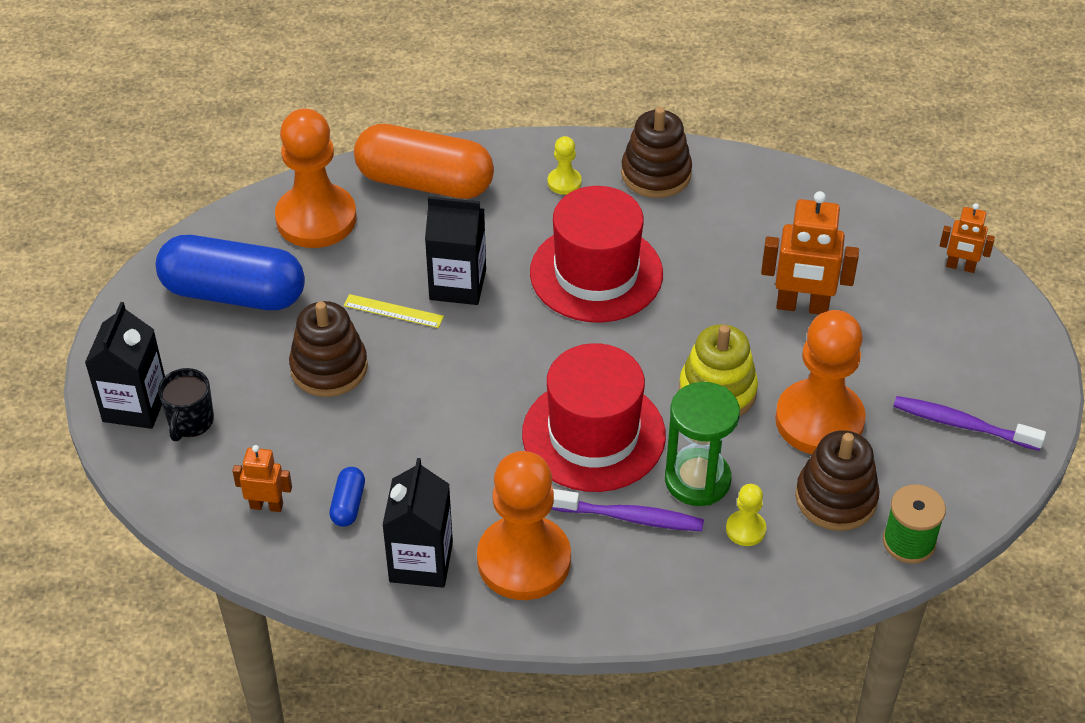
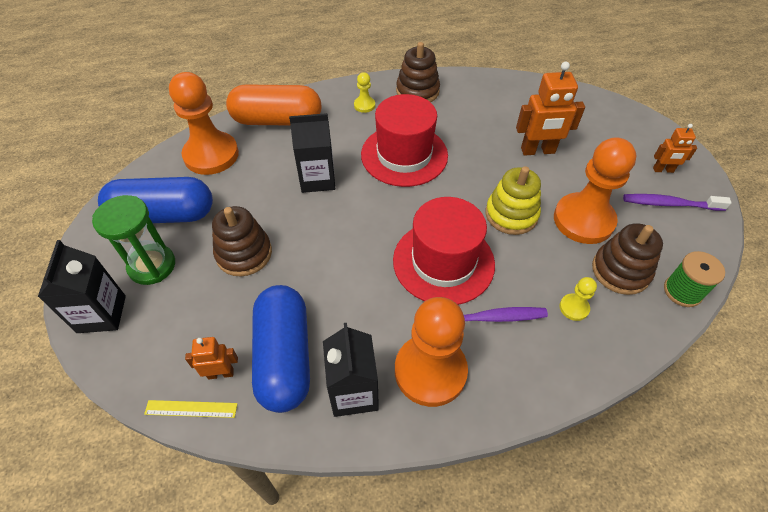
camera: 15 degrees left, 5 degrees up
(190, 422) = (147, 317): black mug -> none
(348, 504) = (284, 357): blue capsule -> blue capsule, size x2.45
(393, 311) = (279, 205): yellow ruler -> yellow ruler (191, 409)
(697, 480) = (526, 279): green hourglass -> green hourglass (152, 266)
(960, 267) = (615, 111): orange robot -> orange robot (663, 170)

